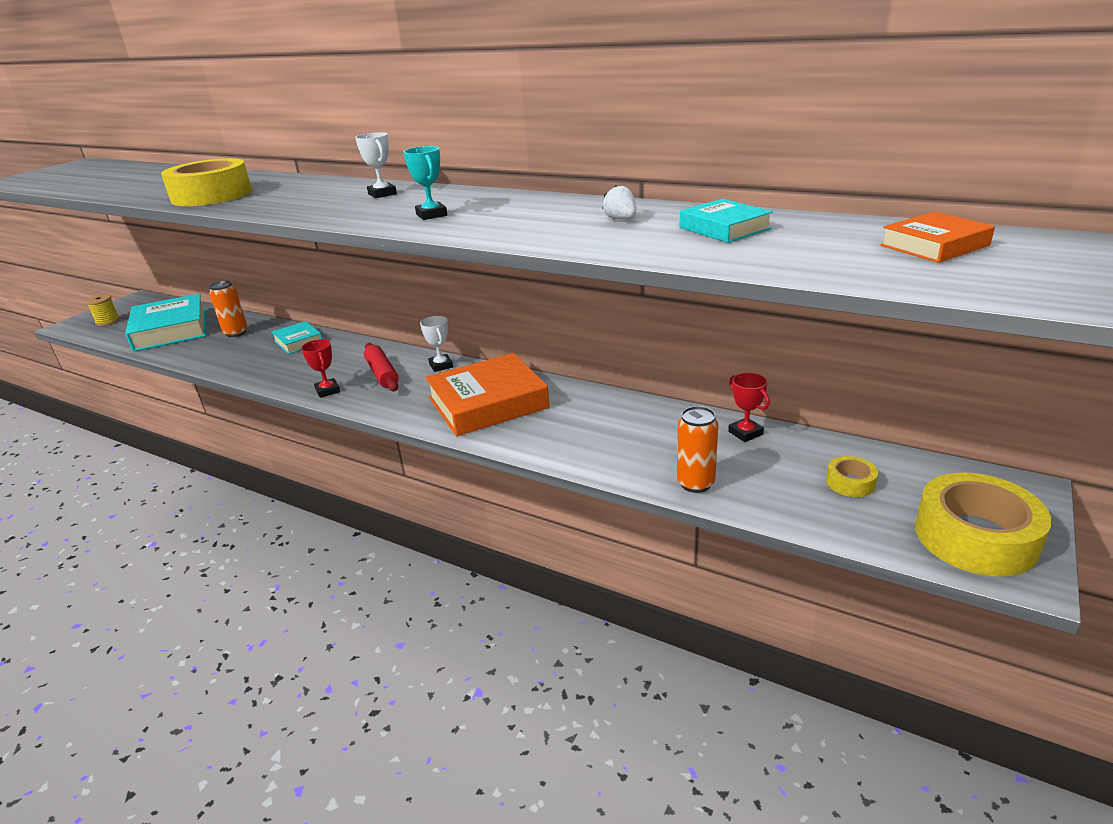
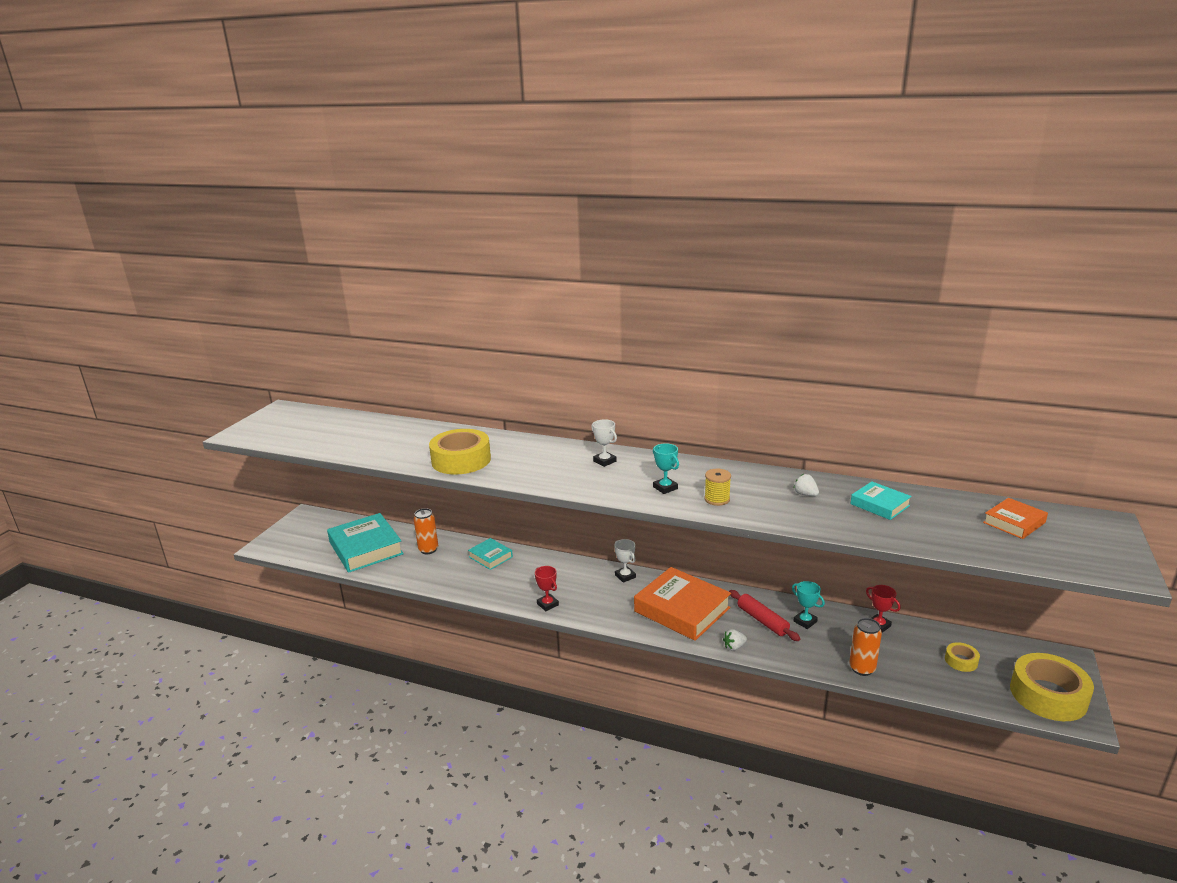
camera: 10 degrees left, 5 degrees down
(108, 321) = (298, 541): yellow spool -> yellow spool (717, 499)
(382, 374) = (582, 586): red rolling pin -> red rolling pin (762, 620)
(488, 403) = (682, 609): orange book -> orange book turned 75 degrees clockwise
(530, 447) = (734, 647): none -> white strawberry
(643, 423) = (805, 621): none -> turquoise trophy

